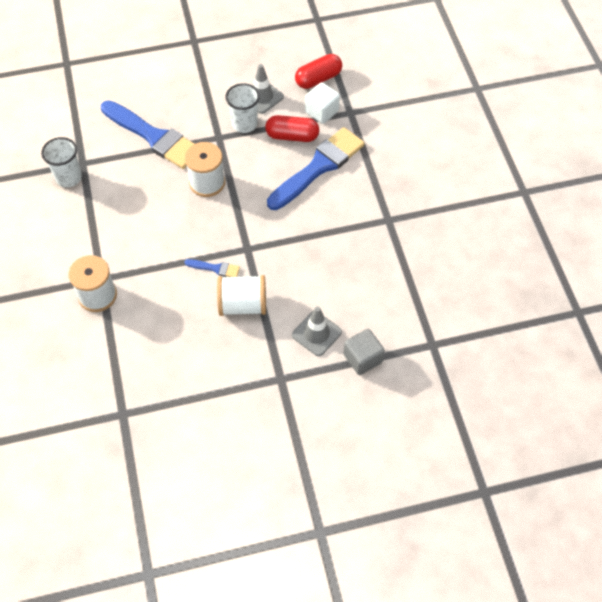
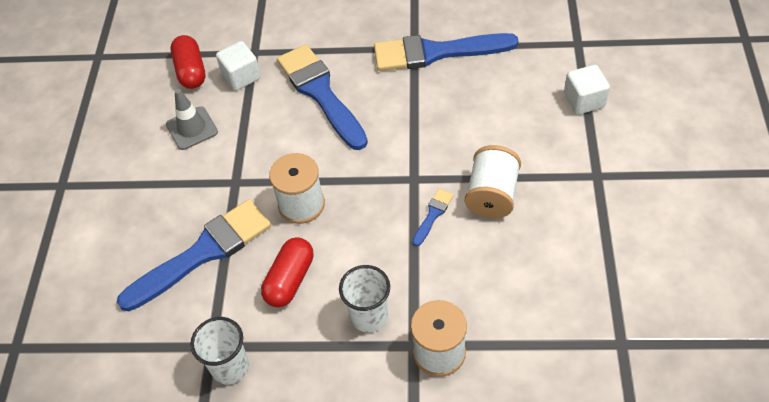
camera: 70 degrees left, 5 degrees down
(244, 124) = (226, 152): white cup -> white cup (369, 316)
(292, 136) = (265, 109): red capsule -> red capsule (290, 280)
(316, 333) = (545, 134): grey traffic cone -> none
(362, 358) = (584, 100): grey cube -> white cube
(387, 237) = (436, 52): none -> blue brush

